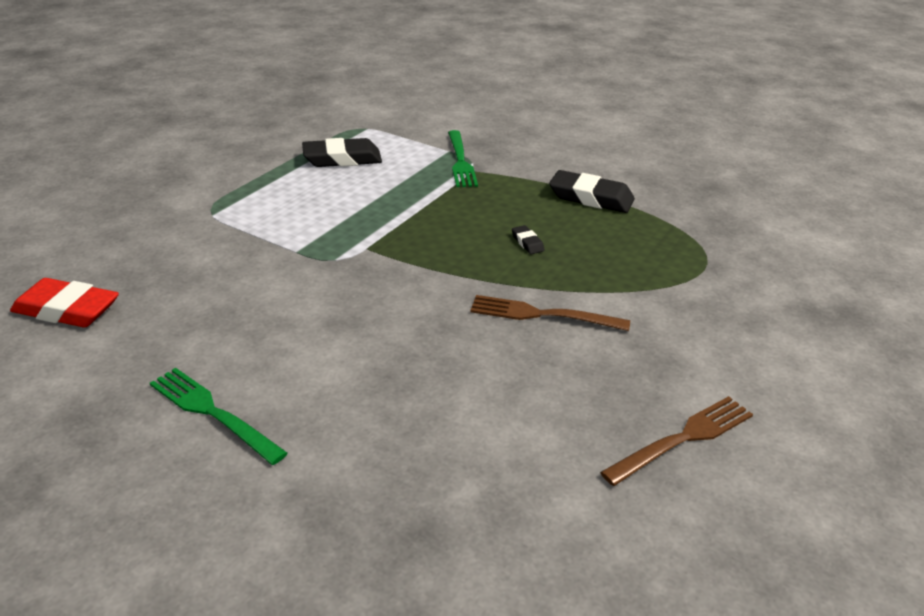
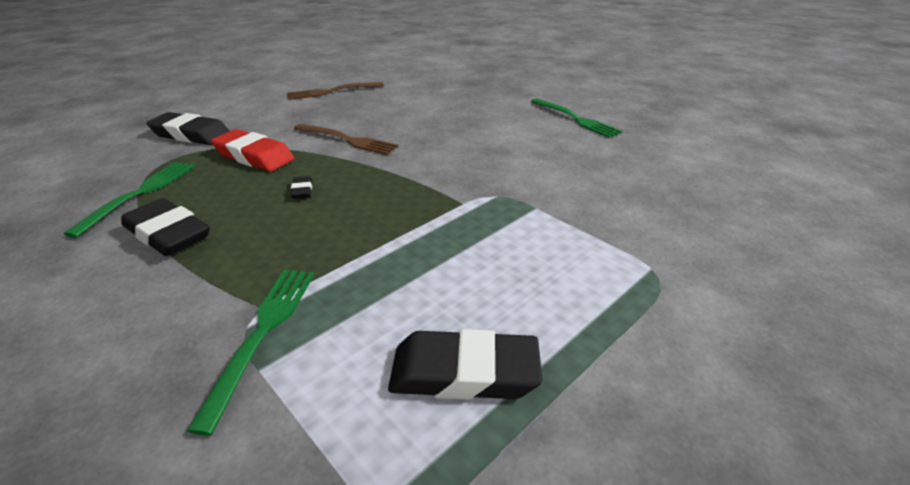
camera: 165 degrees left, 0 degrees up
(67, 310) = (726, 179): red eraser -> red eraser (254, 156)
(668, 223) = (140, 193): none -> green fork
(746, 297) = (191, 135): none -> black eraser

